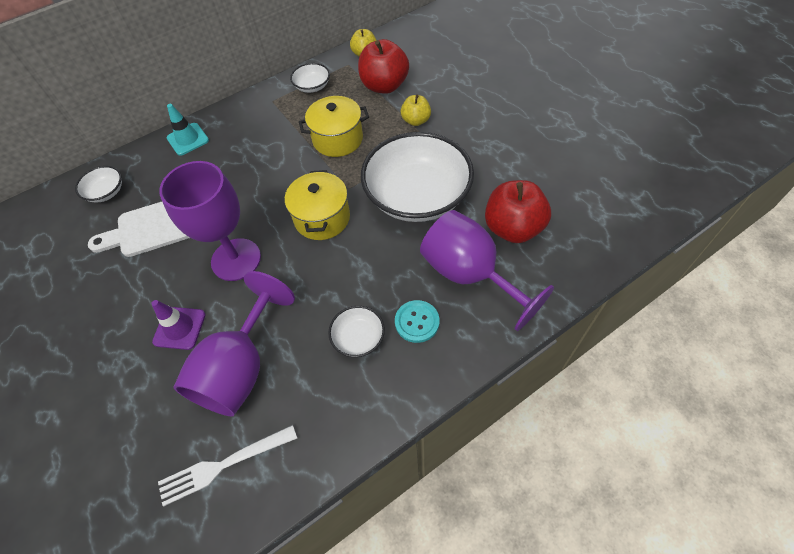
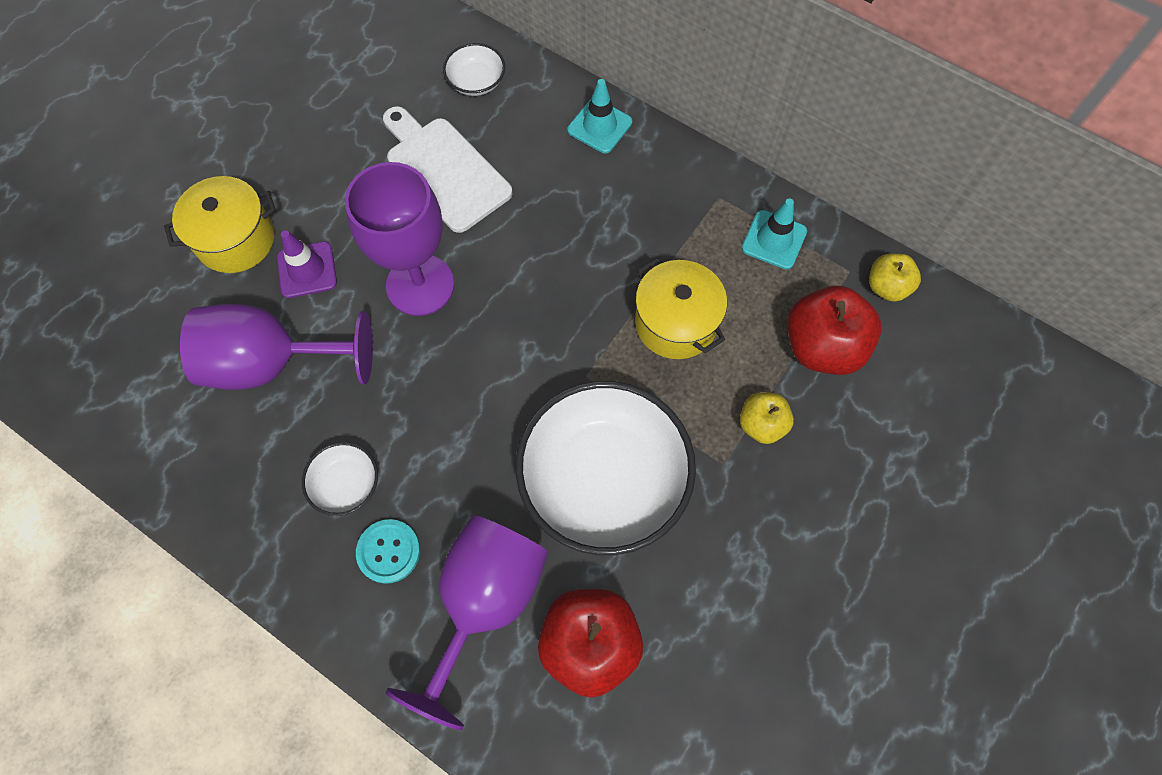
camera: 65 degrees right, 10 degrees up
(223, 465) = (156, 399): white fork -> none
(312, 86) = (774, 240): white bowl -> turquoise traffic cone
(322, 218) = (520, 362): yellow pot -> yellow pot (236, 240)

